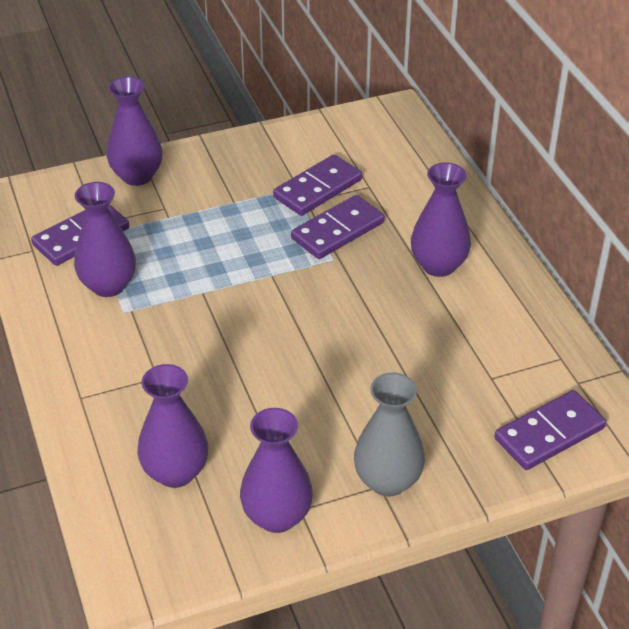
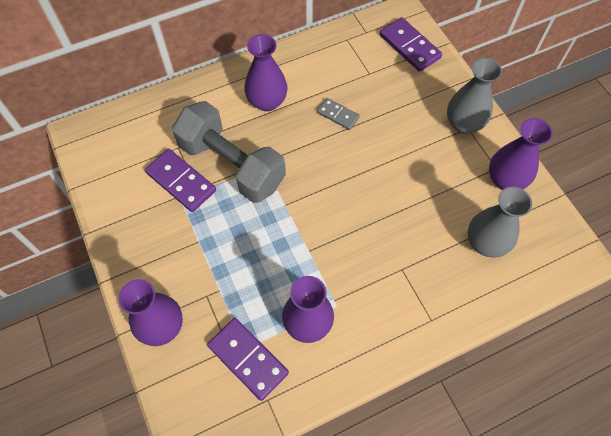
camera: 95 degrees left, 20 degrees up
(175, 472) = (485, 243): purple vase -> grey vase
(337, 230) = (232, 165): purple domino -> grey dumbbell
(412, 335) = (338, 115): none -> grey domino

